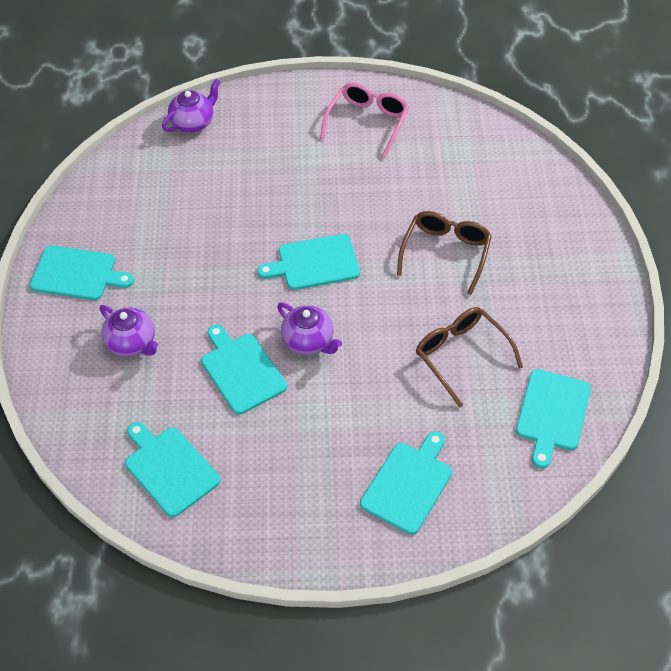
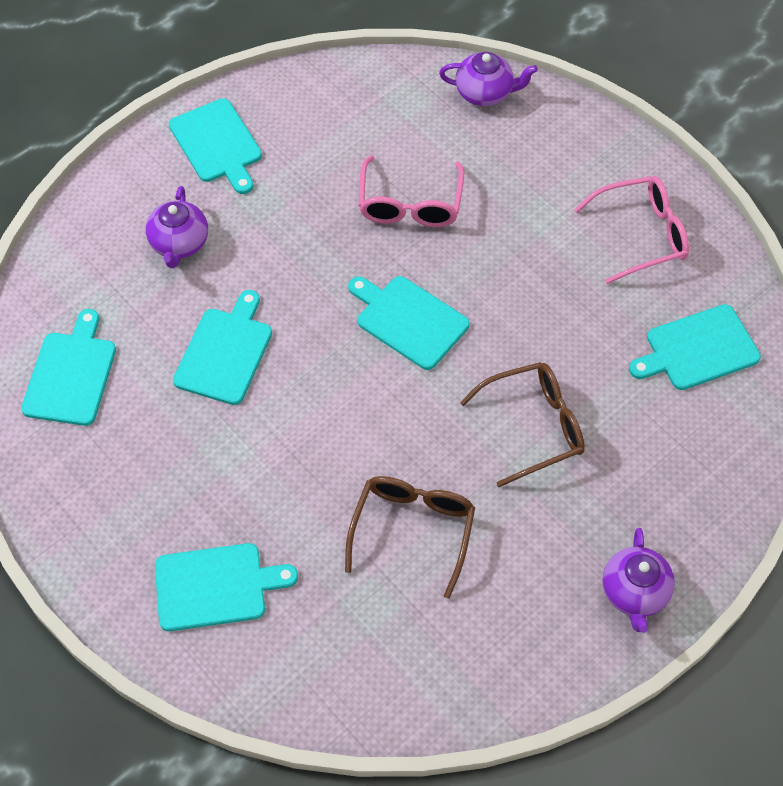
camera: 50 degrees right, 5 degrees up
(232, 208) = (410, 203): none -> pink glasses
(308, 341) = (309, 383): purple teapot -> purple teapot (634, 593)
(552, 413) = (415, 666): turquoise cutting board -> turquoise cutting board (698, 349)

